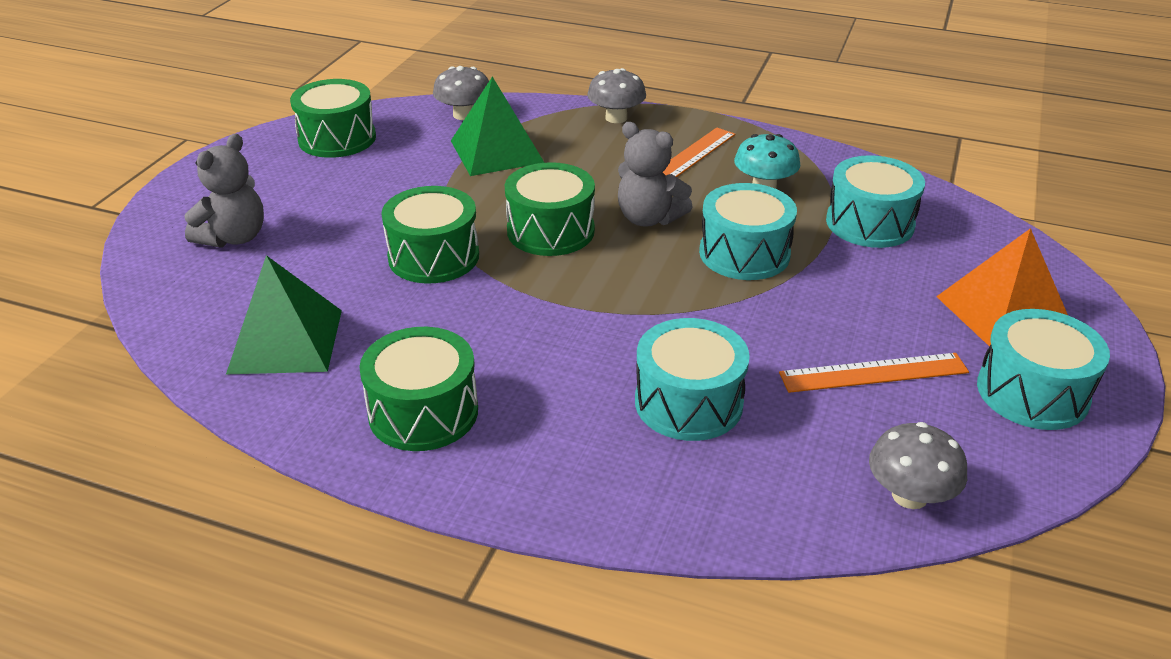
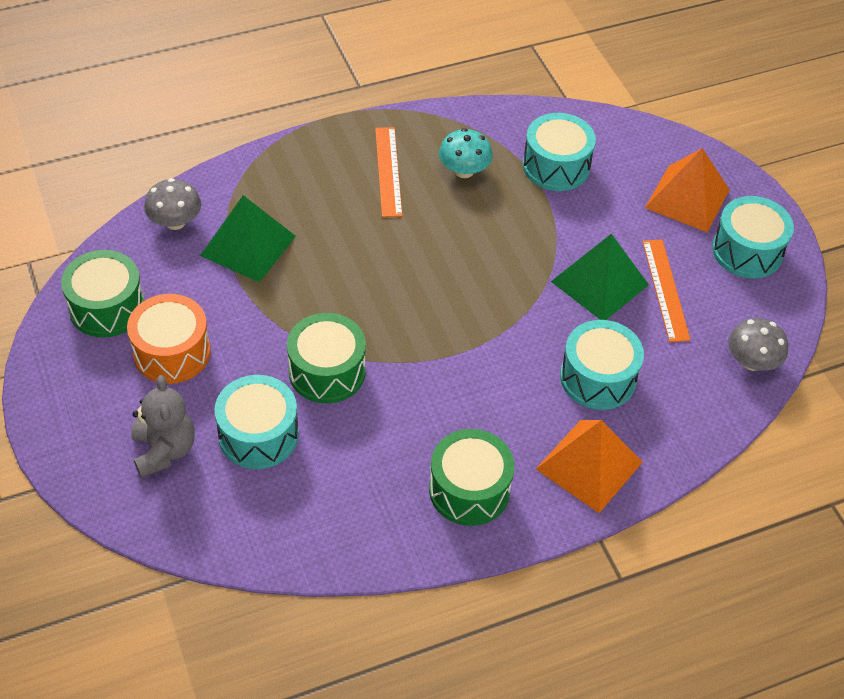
camera: 45 degrees left, 15 degrees up
(285, 341) = (321, 503): green pyramid -> green pyramid (599, 283)
(337, 184) = (172, 352): none -> orange drum
(550, 231) = (375, 298): green drum -> none
(573, 469) = (589, 465): none -> orange pyramid
(616, 118) = (293, 158): grey mushroom -> none
(648, 218) = (424, 246): grey teddy bear -> none
(744, 253) = (512, 240): turquoise drum -> turquoise drum (258, 435)
(873, 372) = (665, 289): orange ruler -> orange ruler turned 45 degrees counterclockwise

